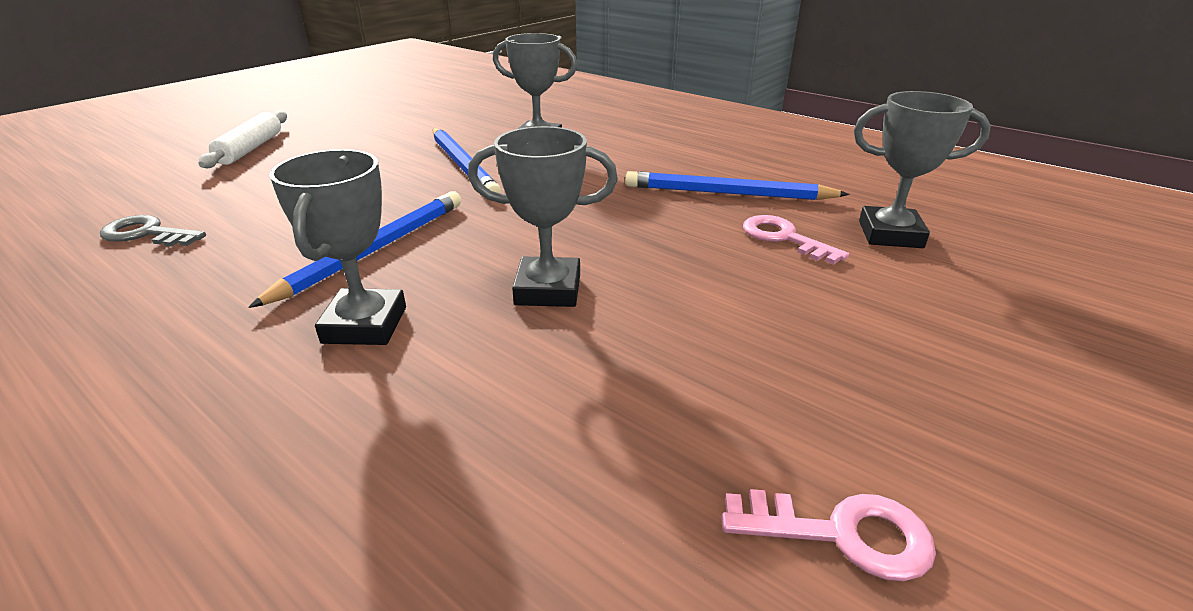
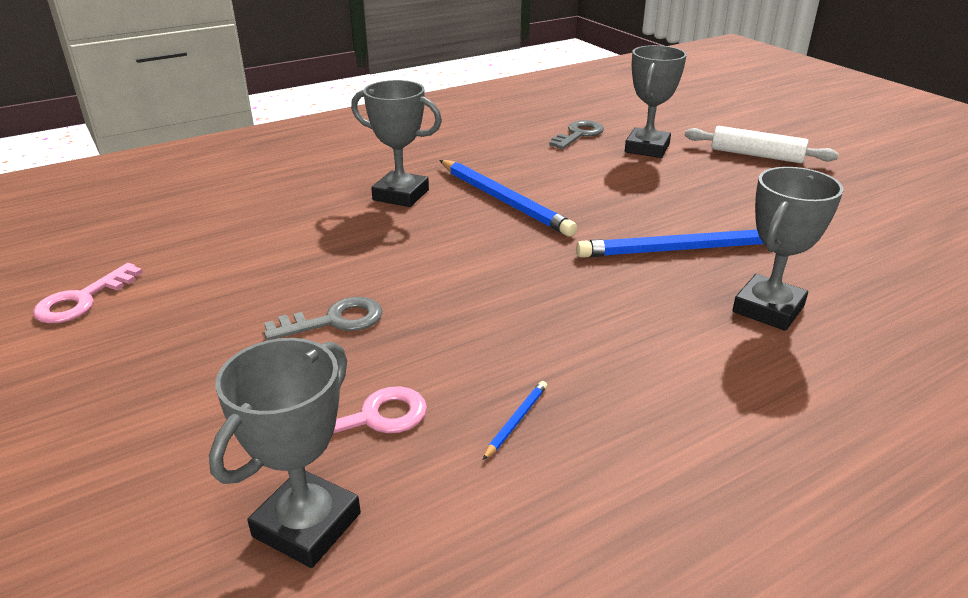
camera: 110 degrees right, 0 degrees up
(548, 289) = (388, 258): grey trophy -> grey trophy (647, 148)
(687, 287) = (335, 321): none -> grey key
(728, 193) = (516, 421): blue pencil -> blue pencil, size x0.40

